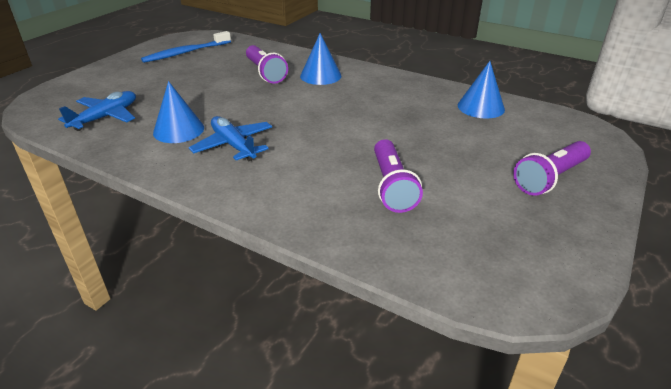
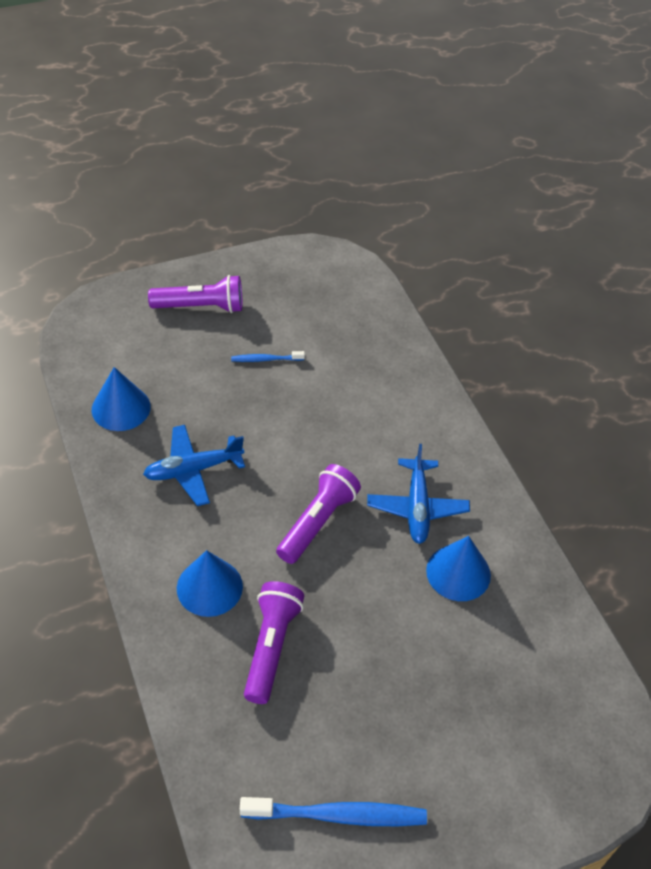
camera: 145 degrees left, 15 degrees up
(106, 117) = (532, 659): blue plane -> blue plane (193, 470)
(392, 186) = (326, 372): purple flashlight -> purple flashlight (317, 522)
(447, 171) = (265, 359): none -> blue toothbrush

